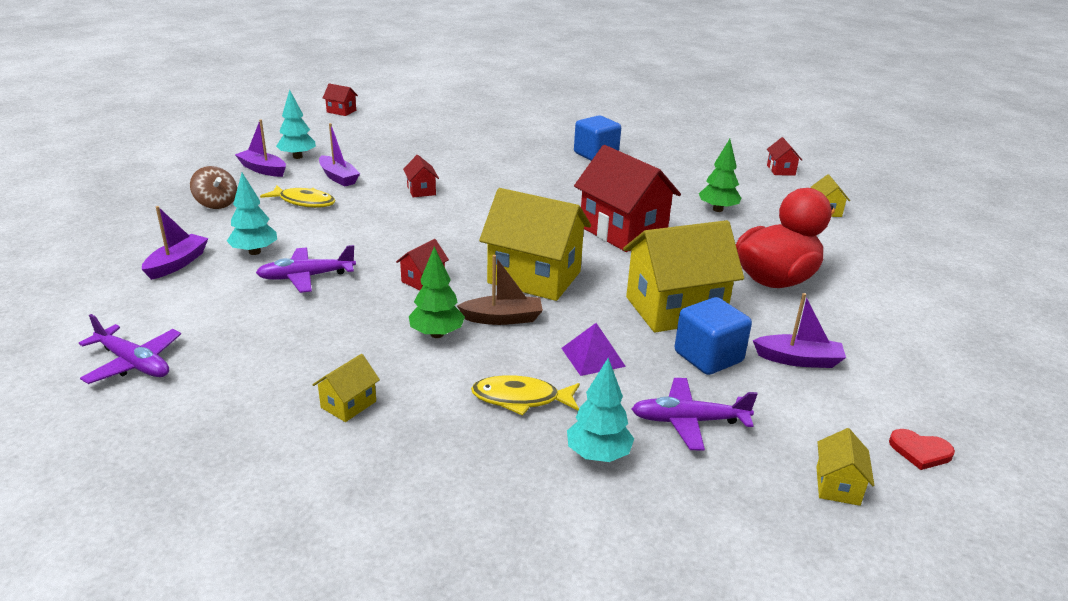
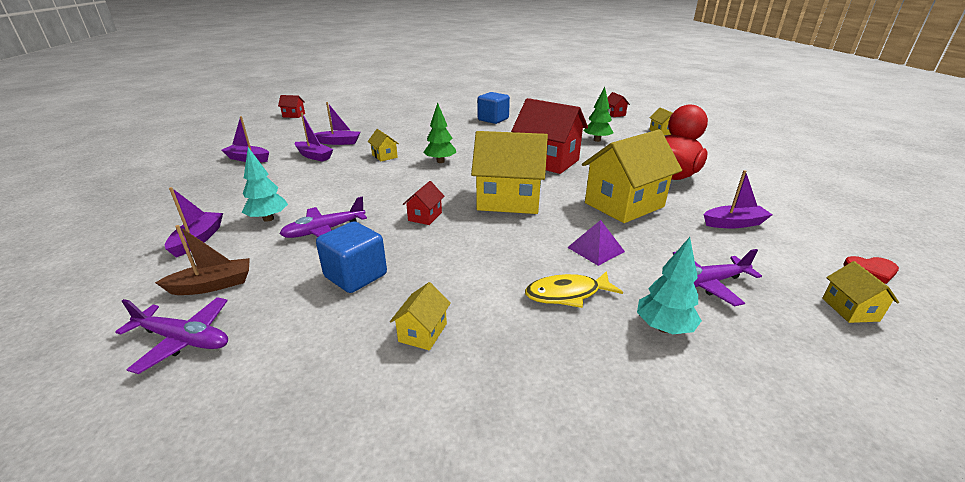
camera: 15 degrees left, 0 degrees up
(216, 204) = (217, 188): brown spinning top -> none
(297, 157) = (273, 147): turquoise tree -> none
(304, 202) = (294, 176): yellow fish -> none
(377, 161) = (339, 142): none -> purple boat
(421, 190) = (384, 156): red house -> yellow house
(437, 334) = (463, 255): green tree -> green tree (440, 161)
(502, 318) = (506, 234): brown boat -> brown boat (212, 285)
(708, 357) = (675, 233): blue cube -> blue cube (356, 276)

